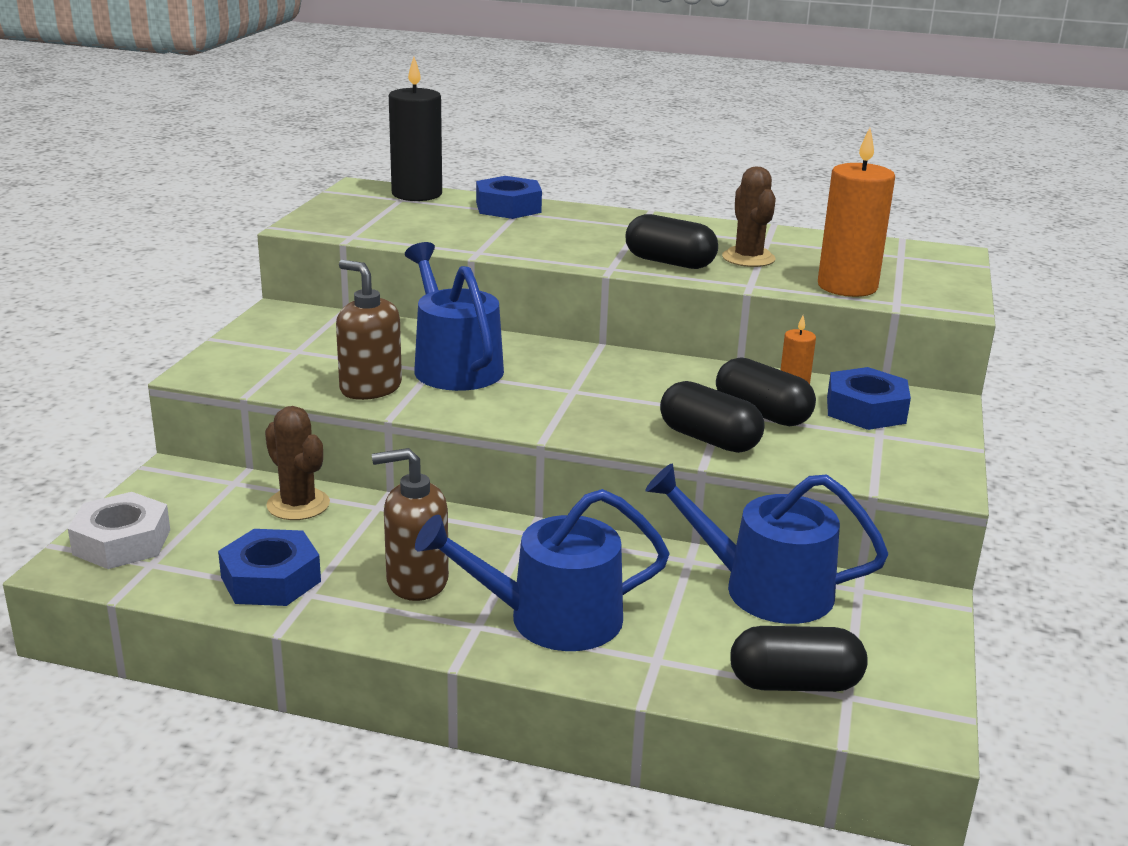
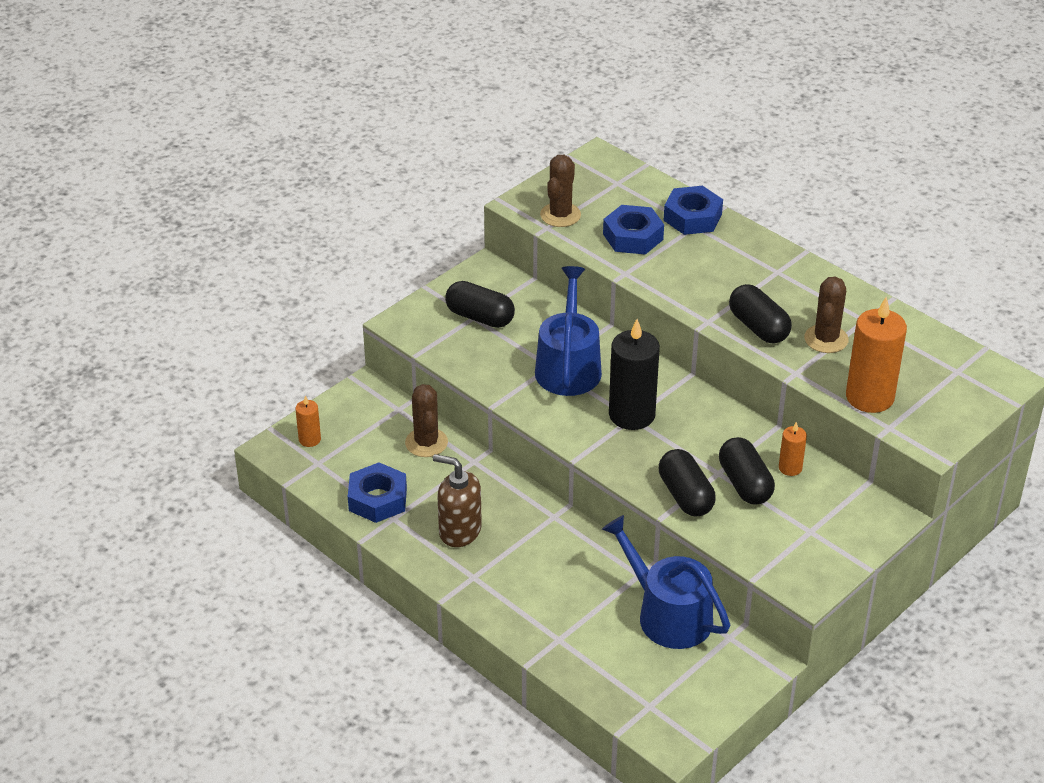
camera: 30 degrees right, 15 degrees up
(122, 542) = (309, 439): white nut -> orange candle
(358, 226) = (560, 215): none -> brown cactus
(370, 388) = (497, 373): brown soap dispenser -> none
(417, 194) = (634, 179): black candle -> black candle (632, 415)
(551, 618) = (519, 587): blue watering can -> none
(794, 683) = (625, 686): black capsule -> black capsule (480, 317)
(865, 410) = (824, 504): blue nut -> blue nut (633, 237)

